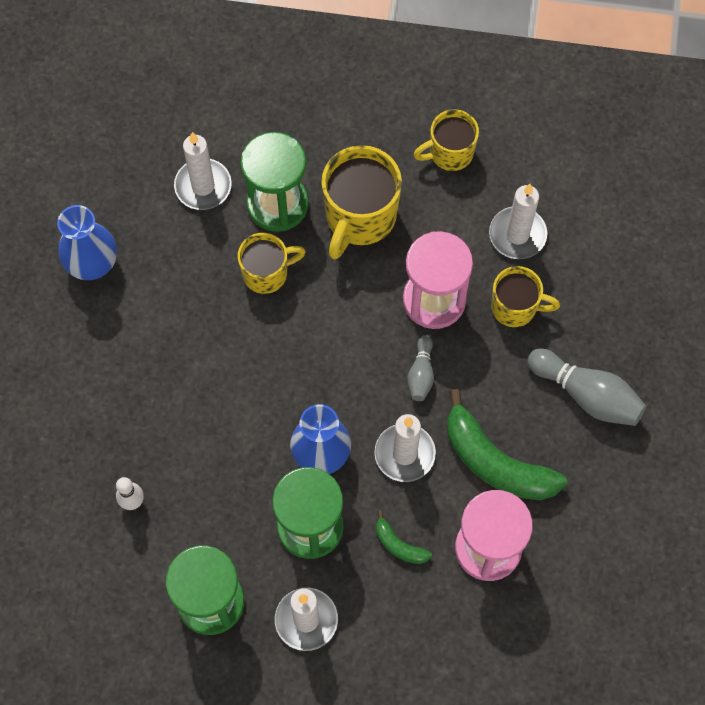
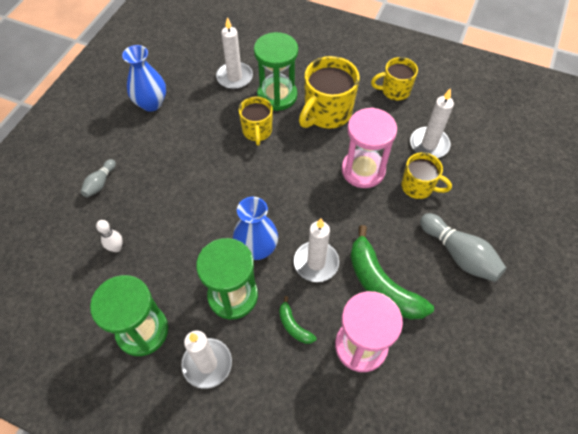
camera: 15 degrees right, 10 degrees down
(266, 273) = (257, 131): yellow mug -> yellow mug turned 90 degrees clockwise
(421, 374) = (342, 213): grey bowling pin -> grey bowling pin (100, 183)

